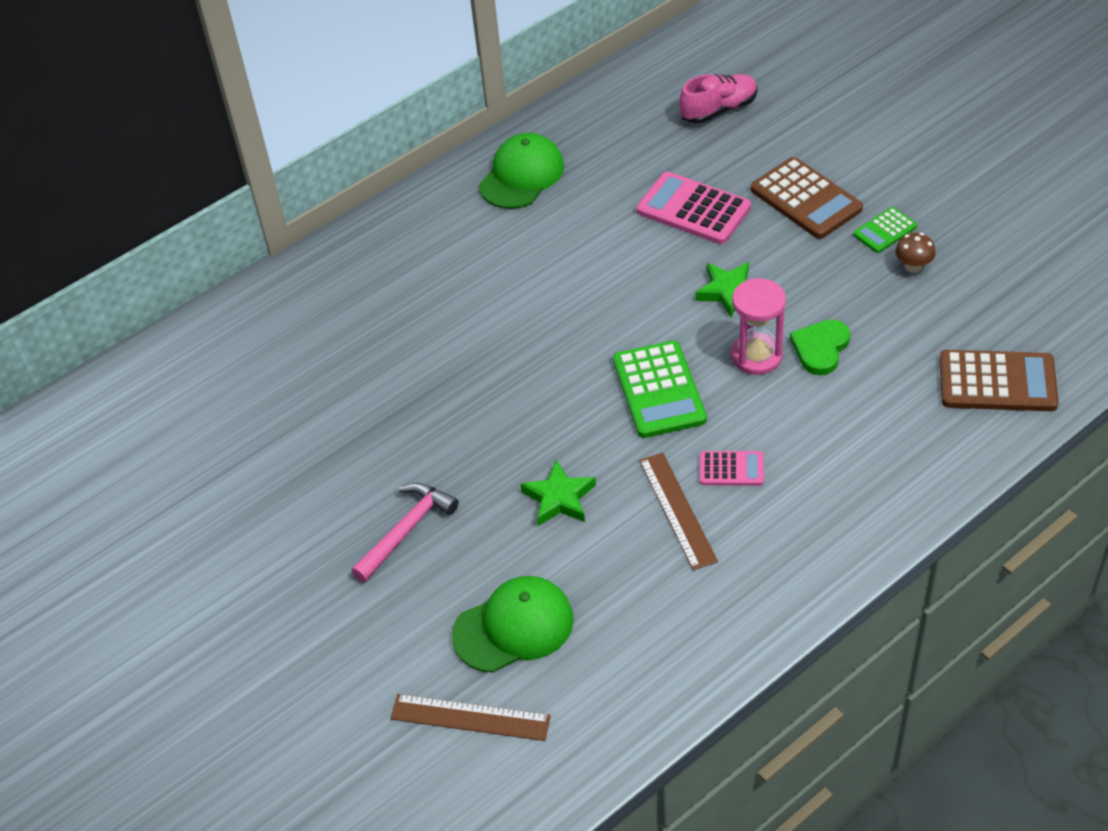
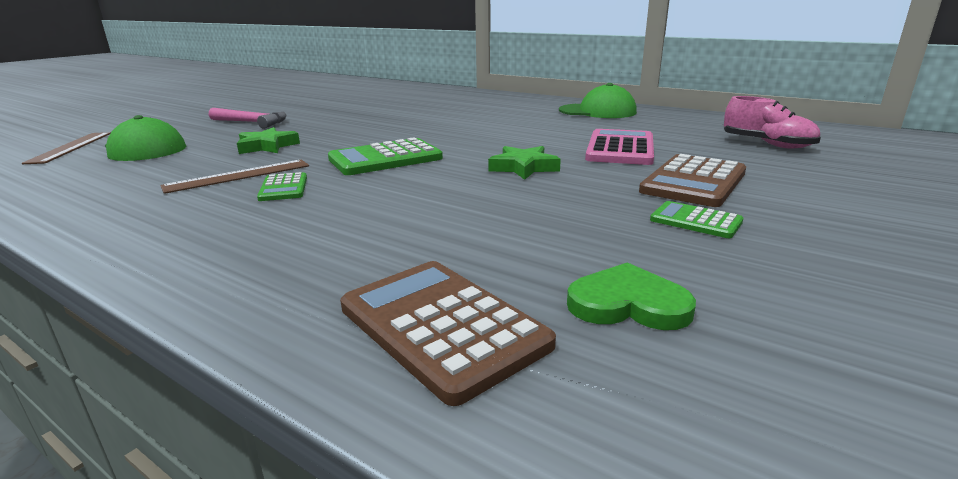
camera: 70 degrees right, 25 degrees down
(731, 469) = (283, 188): pink calculator -> green calculator
(756, 356) = (440, 184): pink hourglass -> none
(820, 348) = (463, 207): green heart -> green heart (628, 304)
(913, 267) = (648, 242): brown mushroom -> none
(997, 382) = (442, 326): brown calculator -> brown calculator turned 150 degrees clockwise

